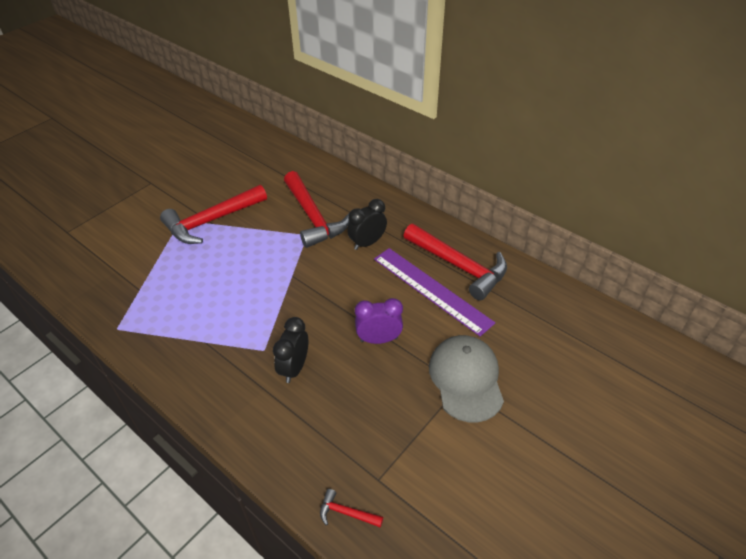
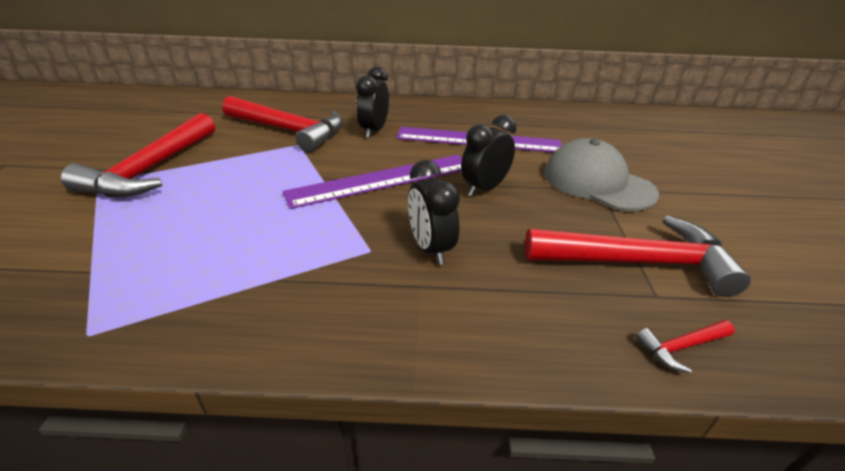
camera: 40 degrees left, 10 degrees down
(324, 296) = (382, 180): none -> purple ruler
(379, 339) = (484, 188): purple clock -> black clock
(459, 266) = (478, 120): red hammer -> red hammer (638, 262)

